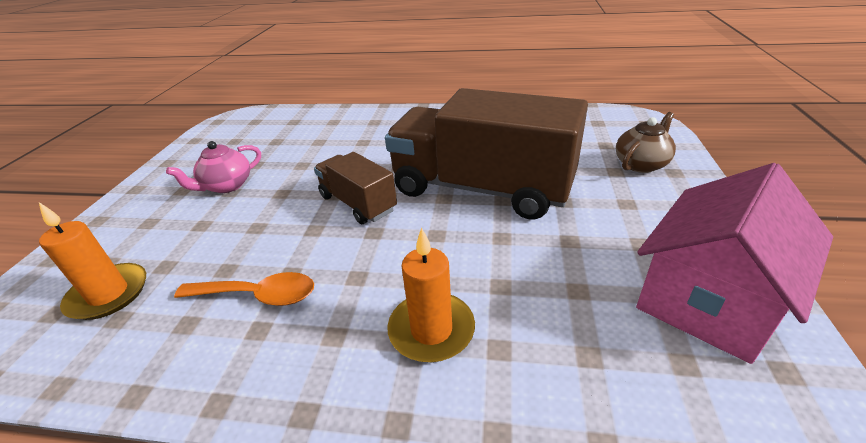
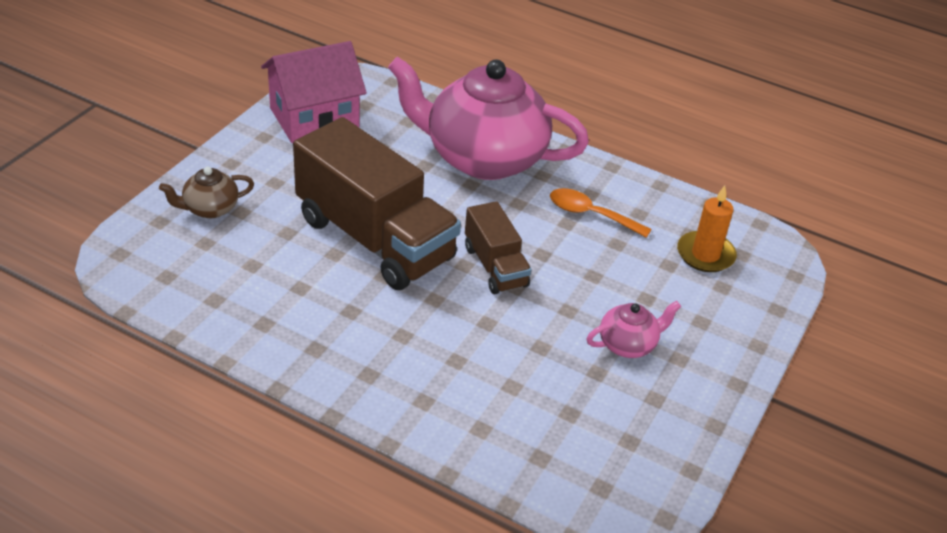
camera: 165 degrees left, 5 degrees up
(431, 330) = (483, 158): orange candle -> pink teapot

